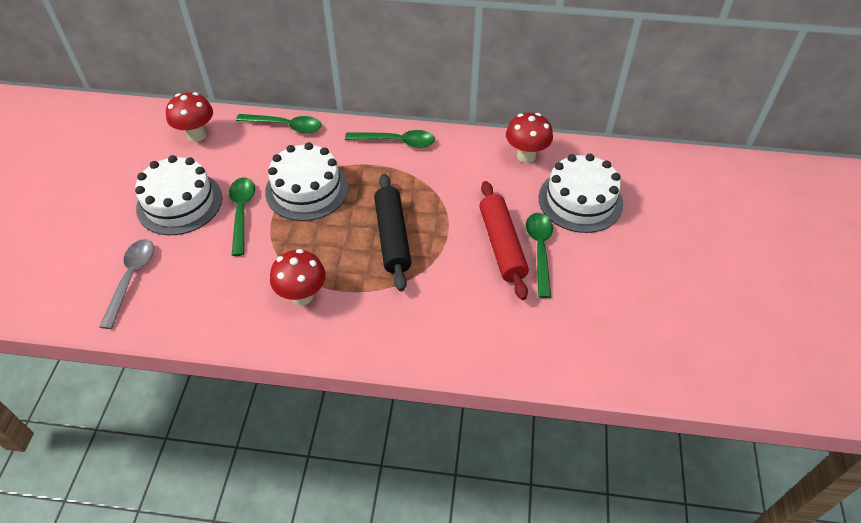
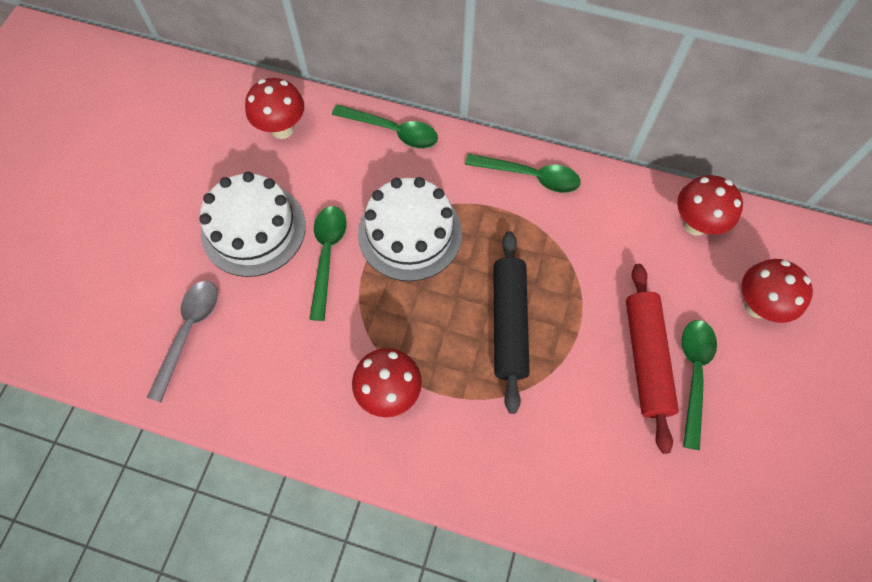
camera: 10 degrees right, 15 degrees up
(580, 200) = (757, 306): white cake -> red mushroom

